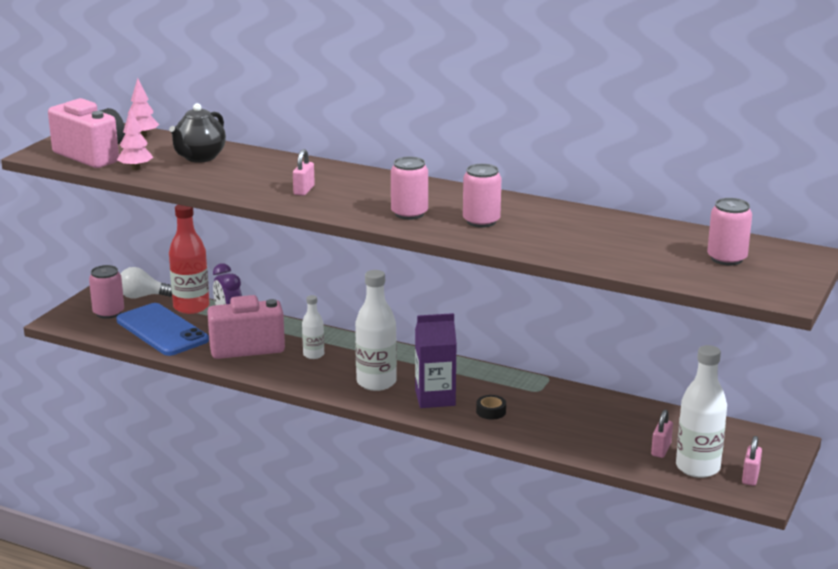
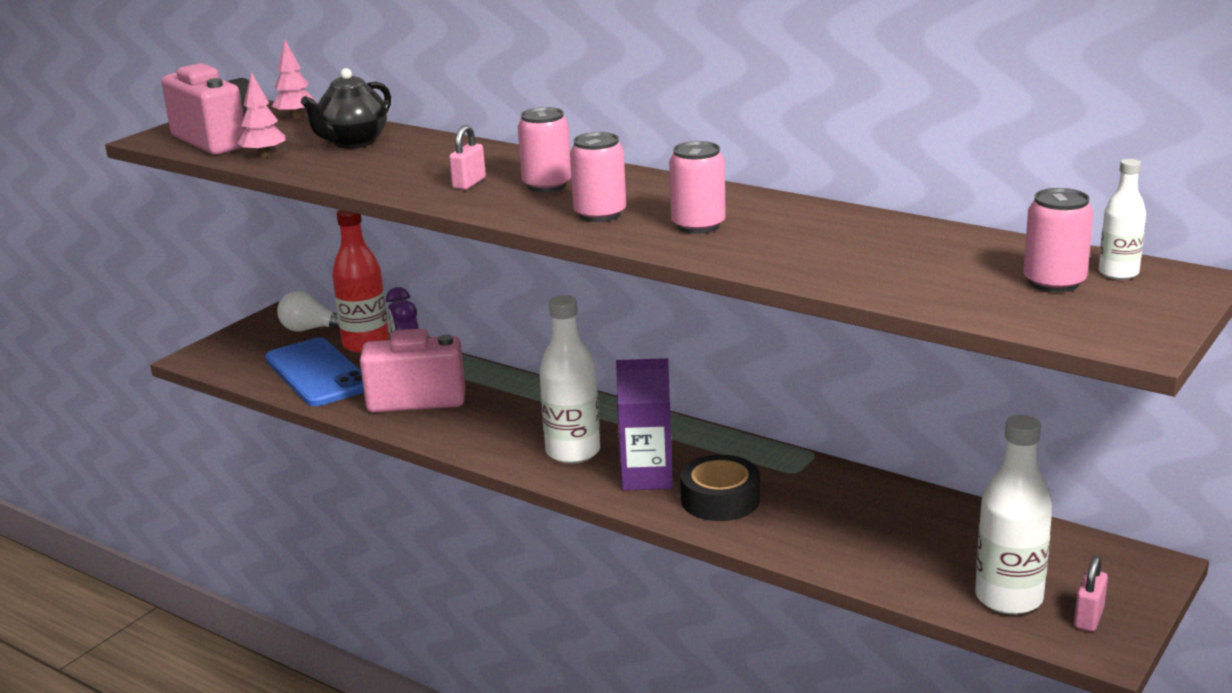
camera: 10 degrees right, 0 degrees up
(108, 313) = (260, 349): pink can -> pink can (547, 185)
(313, 355) = (501, 411): white bottle -> white bottle (1118, 273)
(491, 411) = (720, 499): black tape -> black tape, size x1.87
(661, 450) = (957, 568): pink padlock -> none

